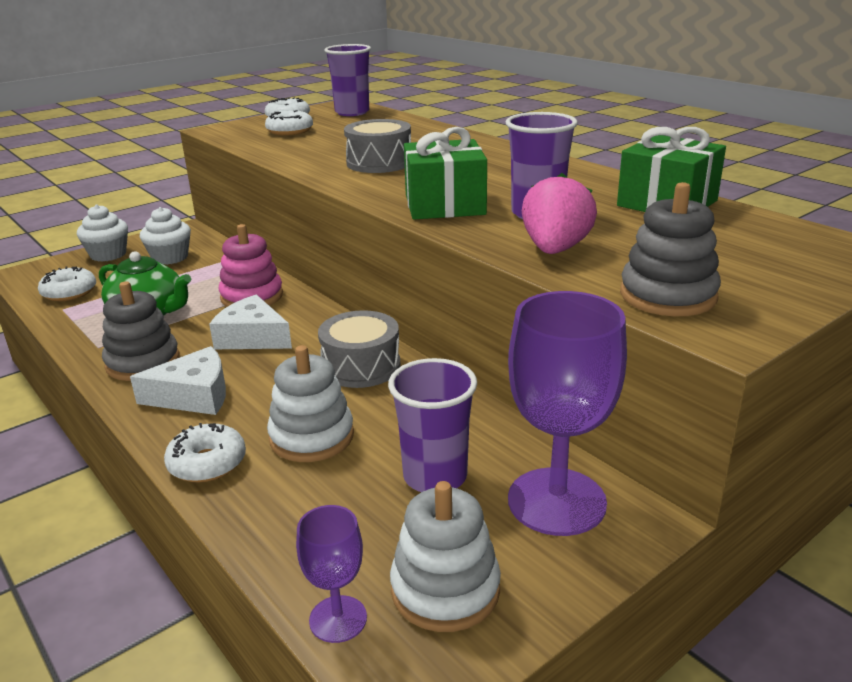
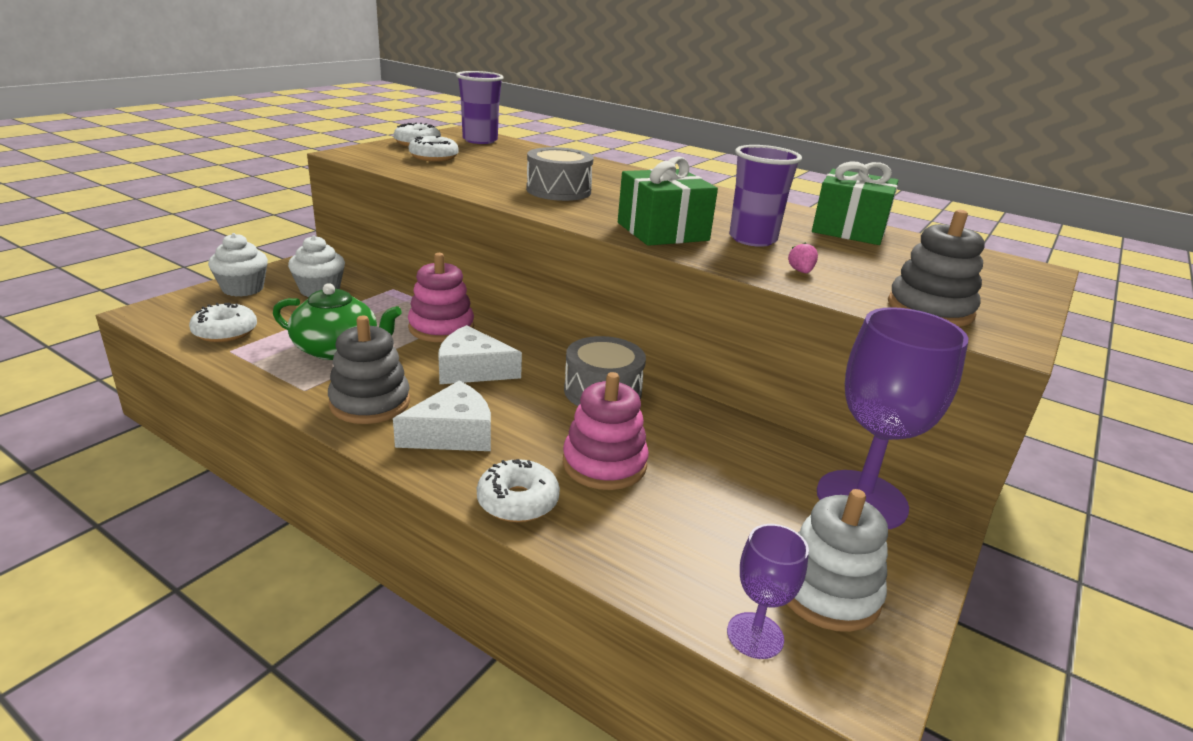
camera: 20 degrees left, 0 degrees up
(312, 437) = (604, 464): white stacking toy -> pink stacking toy
(435, 476) = (745, 489): purple cup -> none
(555, 249) = (801, 271): pink strawberry -> pink strawberry, size x0.43

